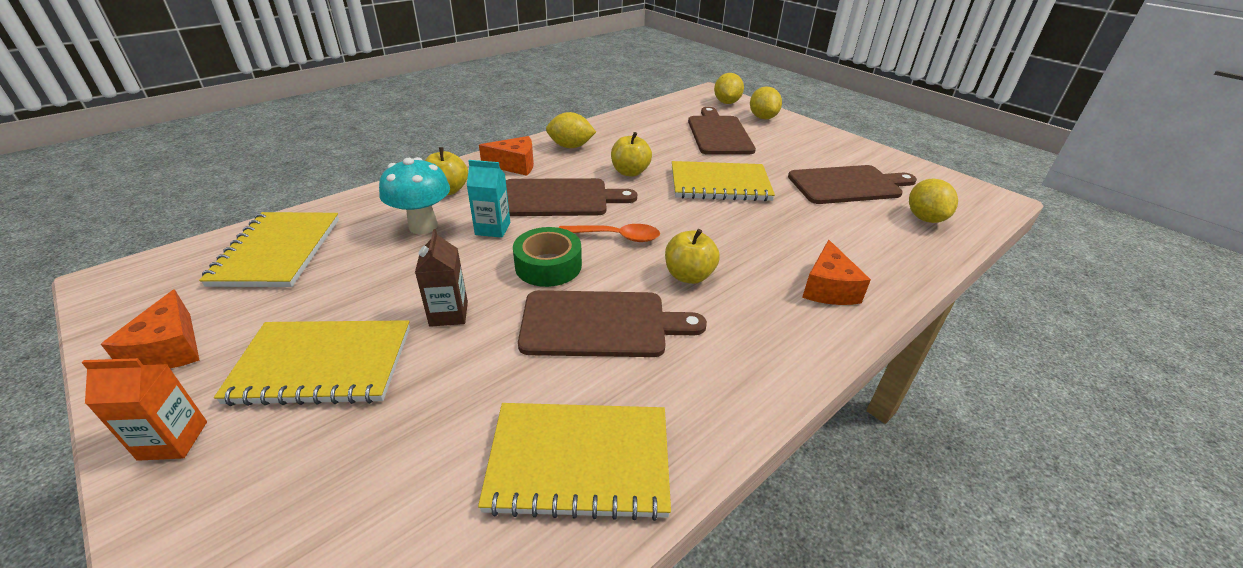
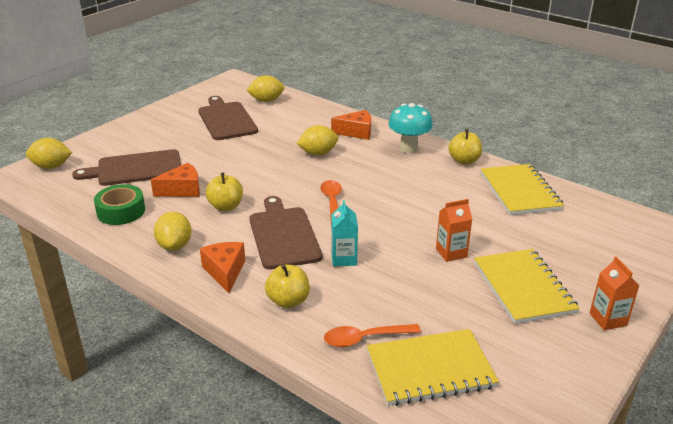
camera: 100 degrees left, 5 degrees down
(169, 349) = (560, 365): orange cheese -> orange cheese (182, 190)
(357, 222) = (364, 339): none -> orange spoon
(423, 226) = (355, 296): turquoise mushroom -> turquoise mushroom (408, 148)
(449, 314) = (451, 253): brown carton -> orange carton
(548, 265) = (380, 224): green tape -> green tape (121, 211)
(600, 324) = (427, 197): brown cutting board -> none
(688, 276) = (365, 173): yellow apple -> yellow apple (464, 161)
(719, 184) = (238, 166): yellow notebook -> none
(762, 118) = (94, 148): yellow lemon -> yellow lemon (318, 153)

